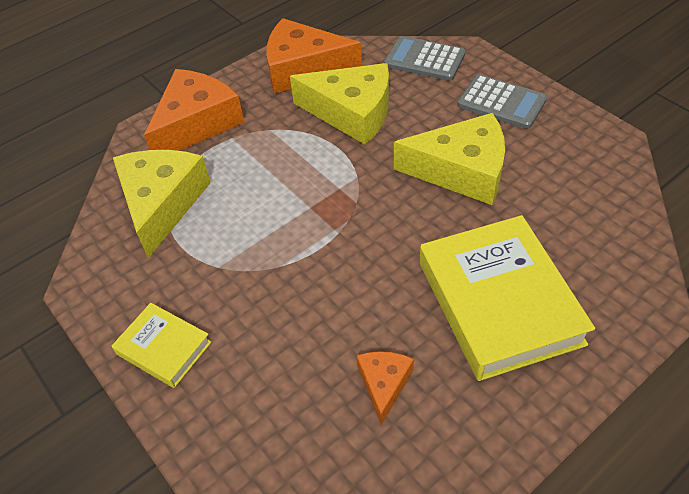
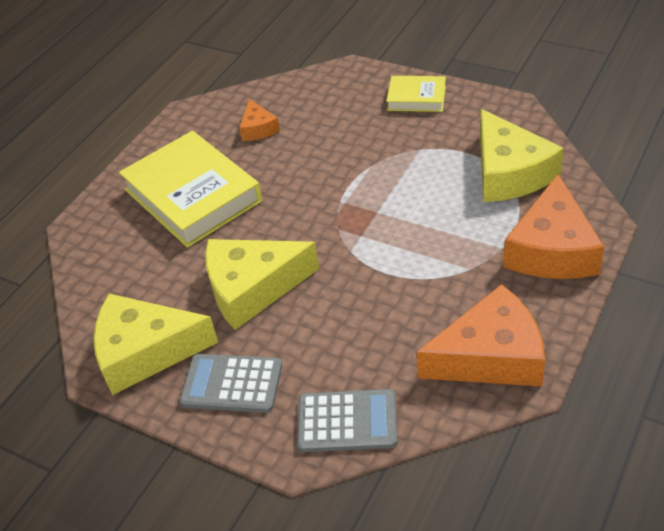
camera: 160 degrees right, 5 degrees down
(352, 113) = (395, 315): yellow cheese -> yellow cheese (145, 351)

